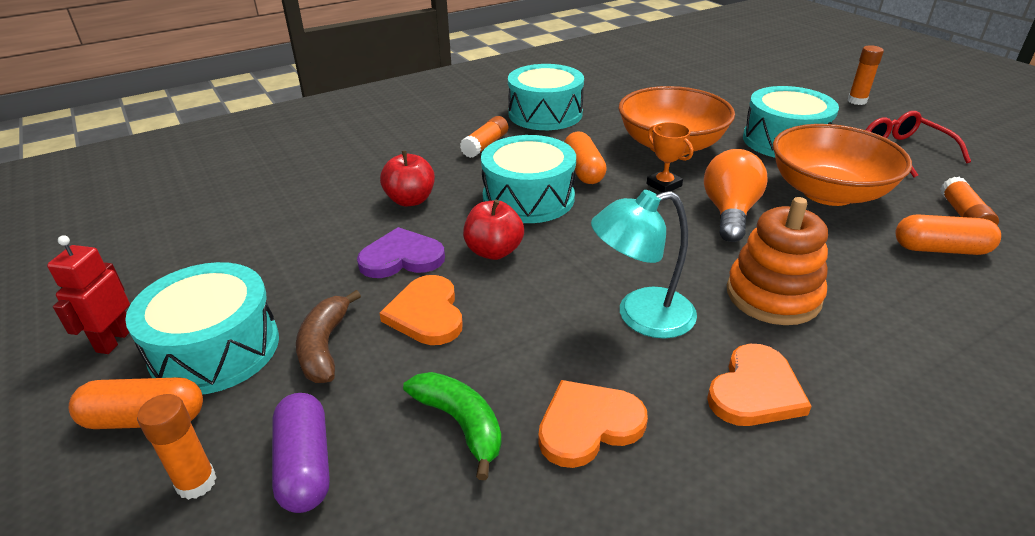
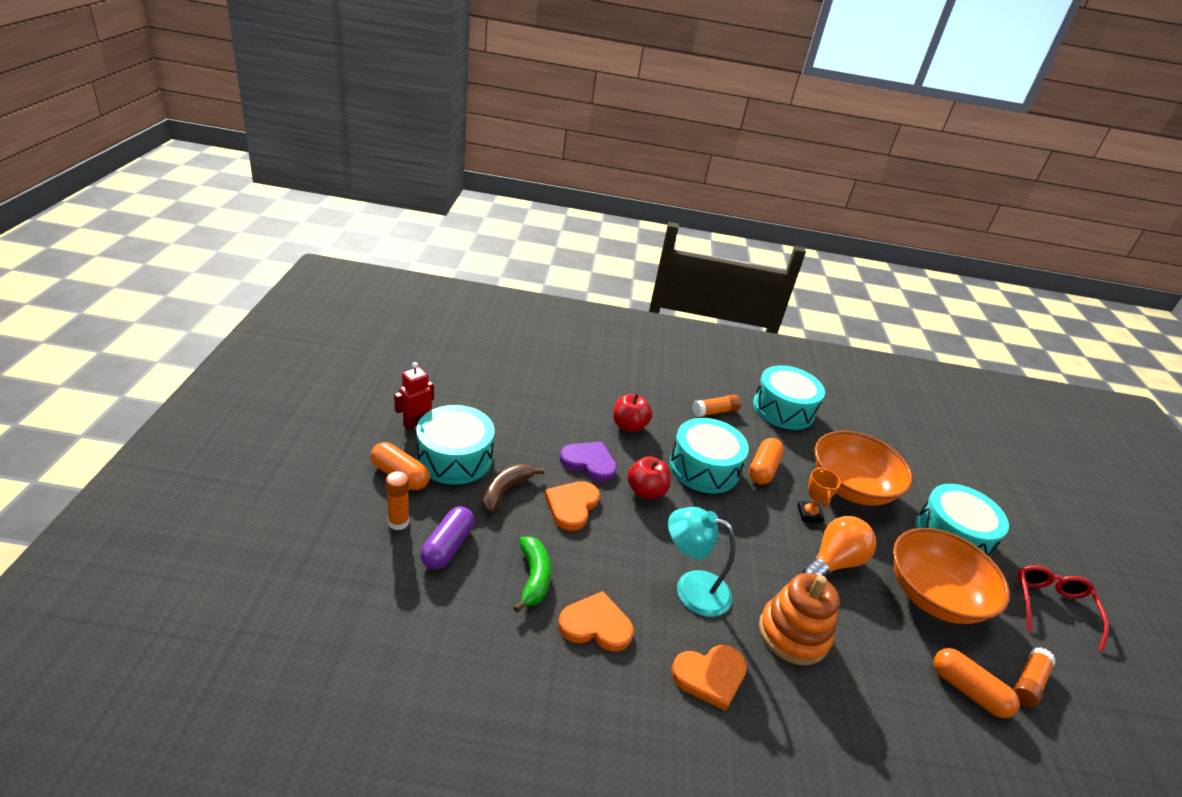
camera: 30 degrees right, 0 degrees up
(857, 101) = (1072, 541): orange glue stick -> none

